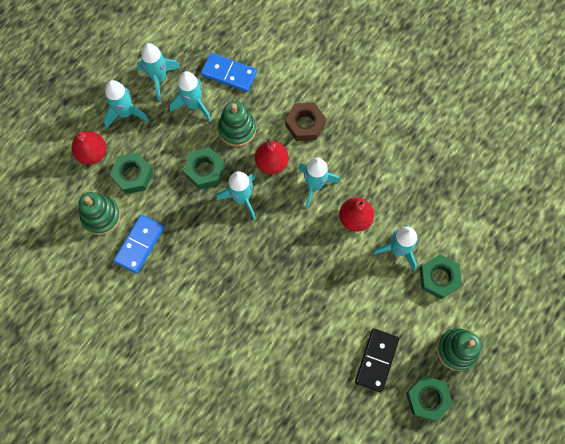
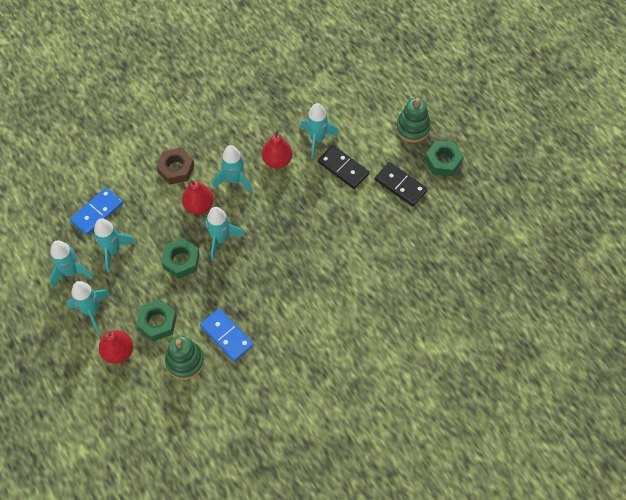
camera: 70 degrees left, 10 degrees down
(237, 129) = (154, 223): green stacking toy -> none
(373, 290) = (343, 168): none -> black domino
(439, 278) = (351, 120): green nut -> none

